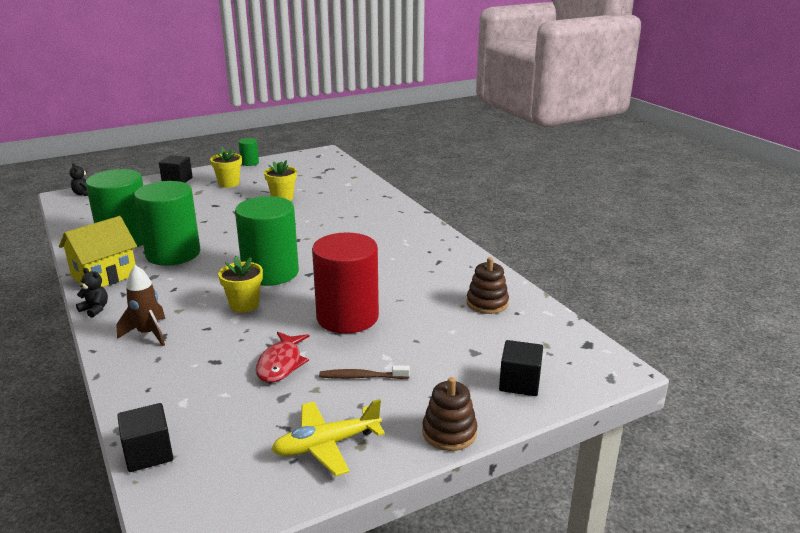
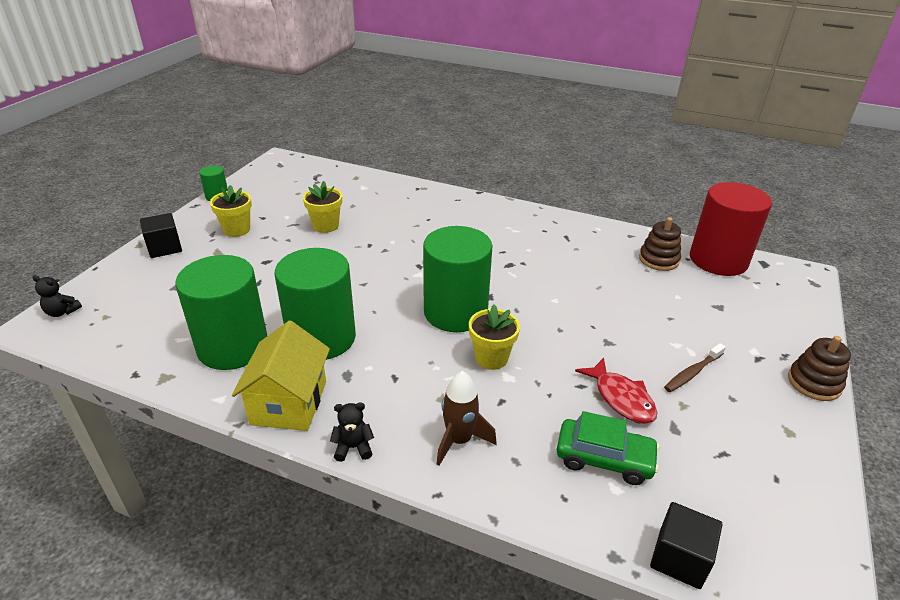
camera: 40 degrees left, 10 degrees up
(206, 385) = (604, 458): none -> green car
(326, 445) = (772, 448): yellow plane -> none
(347, 317) = (591, 324): red cylinder -> red cylinder (718, 260)
(519, 383) = (781, 316): black cube -> none

